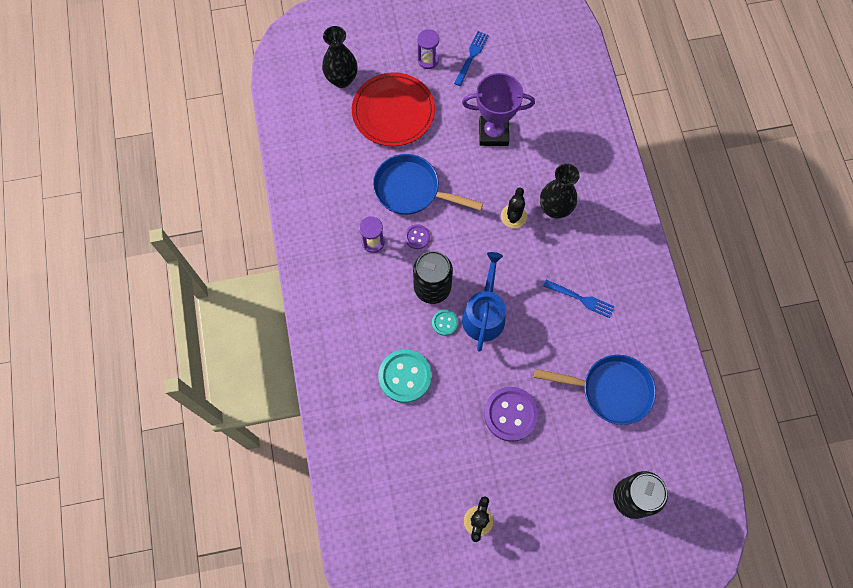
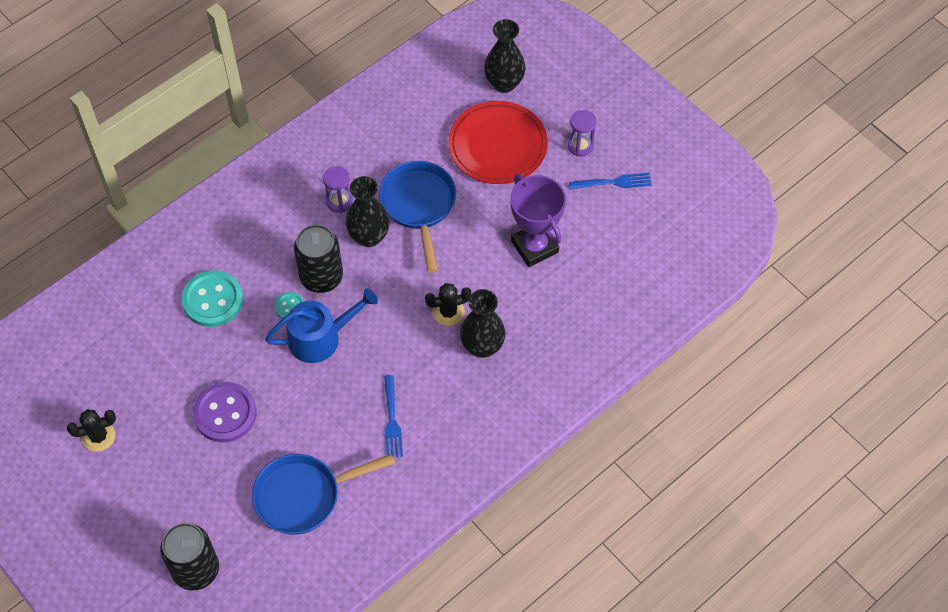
camera: 60 degrees right, 10 degrees down
(417, 237) = (369, 237): purple button -> black vase
(610, 390) = (304, 496): blue pan -> blue pan turned 90 degrees clockwise

